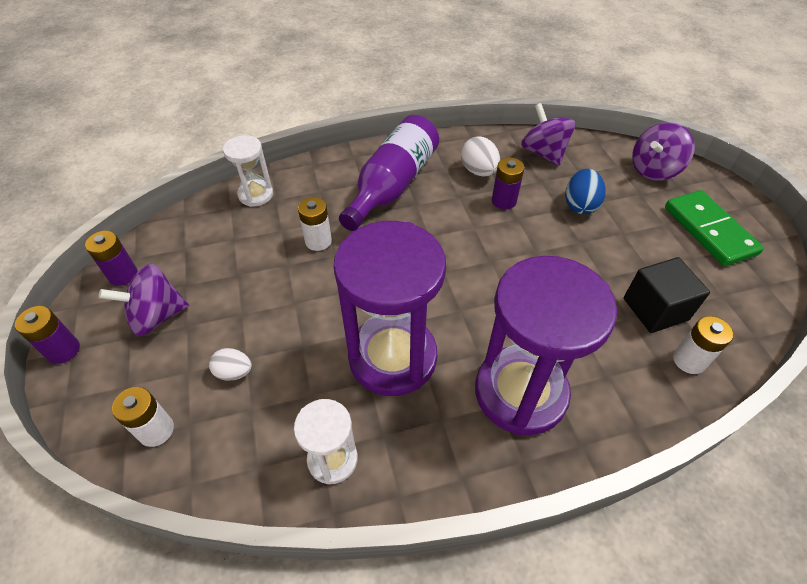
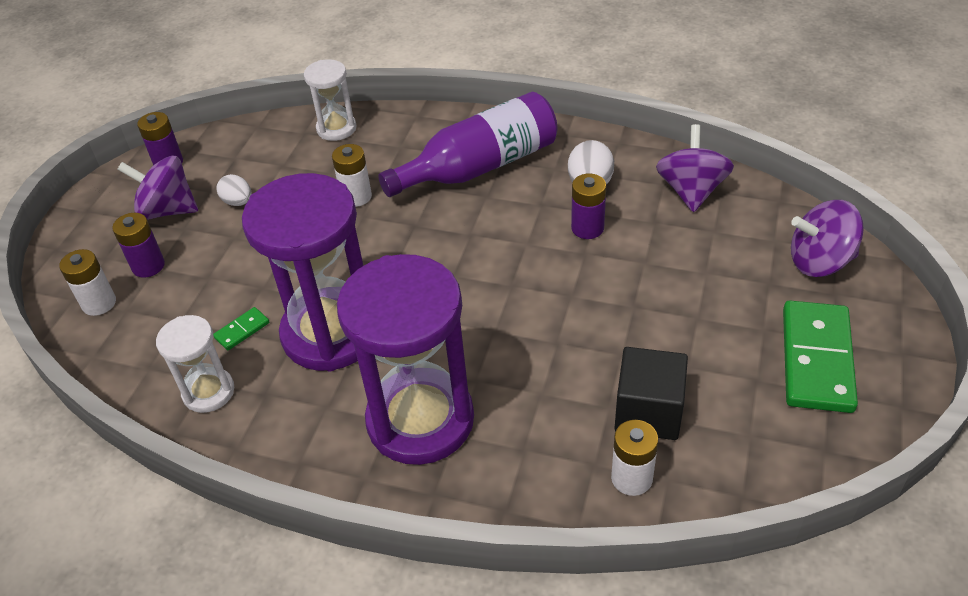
camera: 35 degrees right, 5 degrees down
(63, 350) = (81, 209): purple battery -> purple battery (148, 266)
(234, 372) = (190, 284): white egg -> white egg (238, 202)
(316, 390) = (242, 330): none -> green domino
(580, 205) = (675, 266): blue egg -> none

